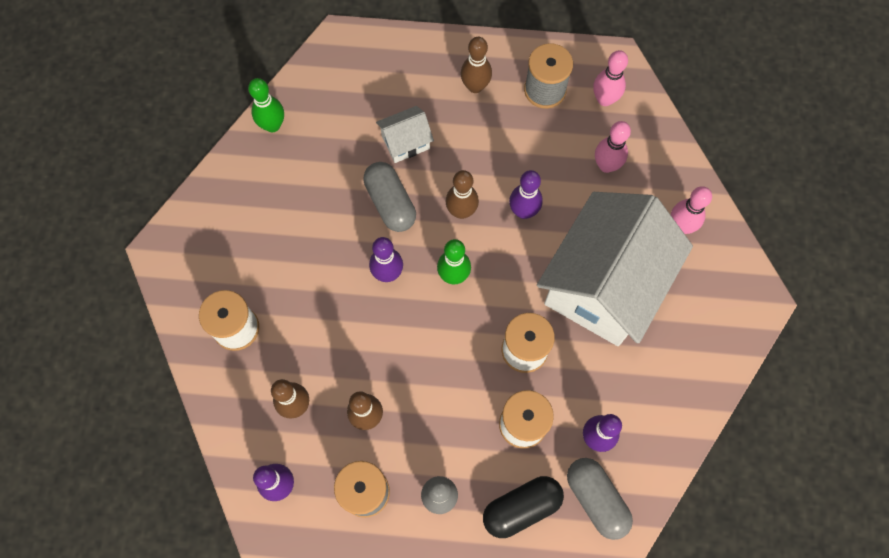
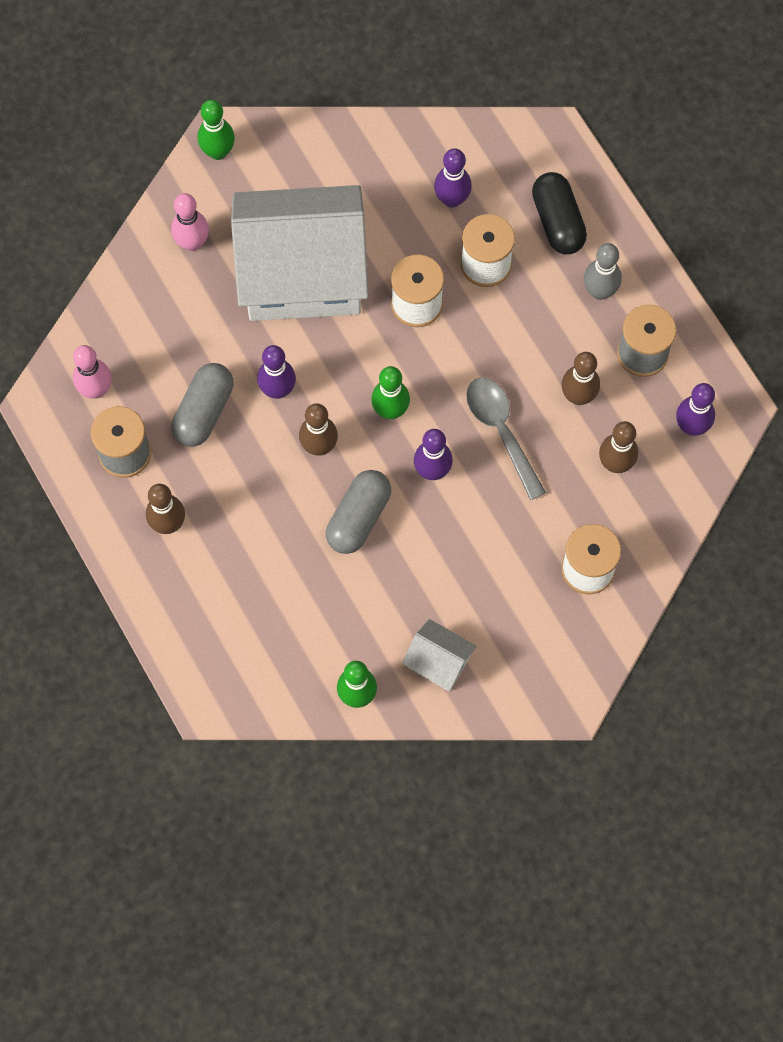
camera: 125 degrees left, 0 degrees up
(381, 341) = (501, 431): none -> grey spoon
(405, 142) = (282, 548): white house -> white house (438, 662)
(521, 508) = (557, 221): black capsule -> black capsule turned 45 degrees clockwise
(596, 499) = (505, 168): grey capsule -> grey capsule (204, 411)
(606, 165) = (172, 344): pink bowling pin -> none
(748, 290) = (218, 152): none -> green bowling pin

